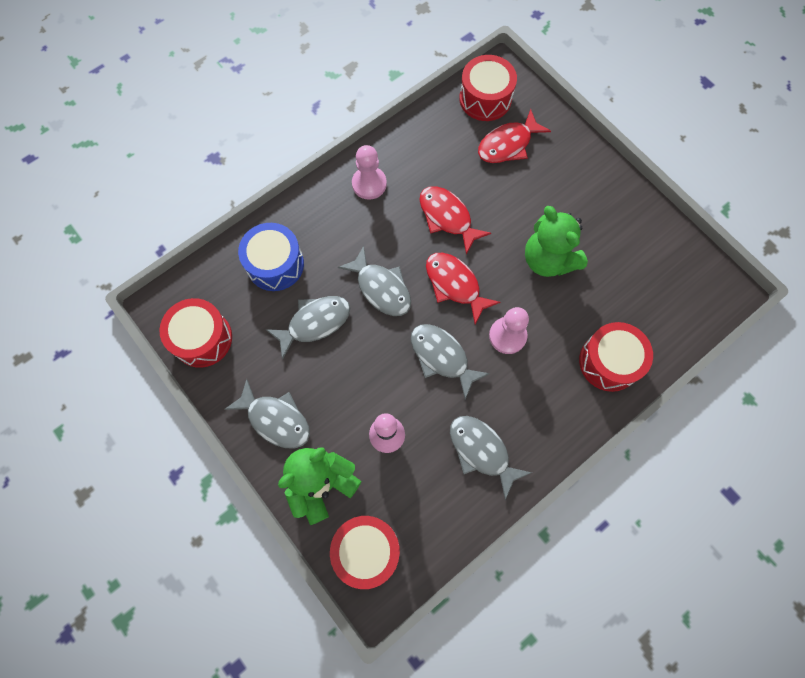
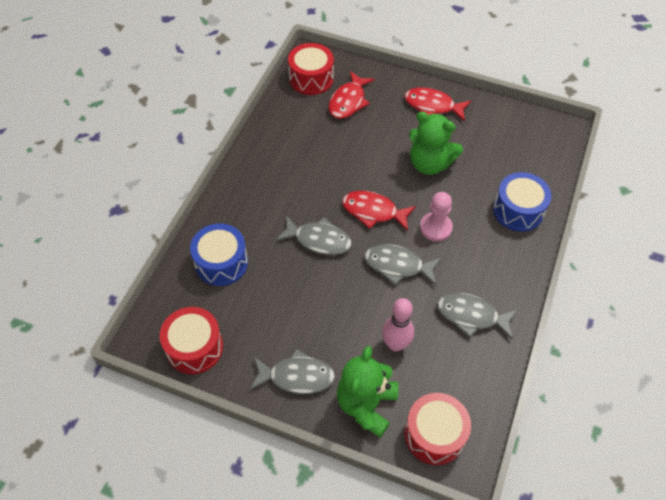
camera: 30 degrees left, 15 degrees down
(315, 323) = (282, 290): grey fish -> none
(369, 184) = (260, 172): pink pawn -> none
(447, 217) = (337, 168): red fish -> red fish (432, 106)
(609, 362) = (518, 210): red drum -> blue drum

